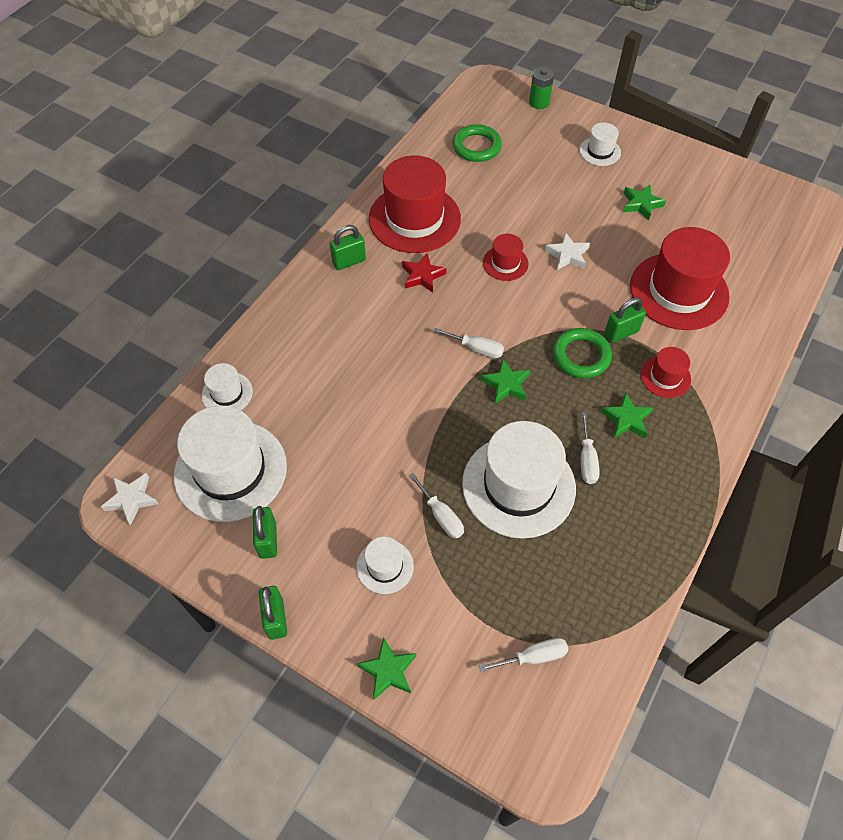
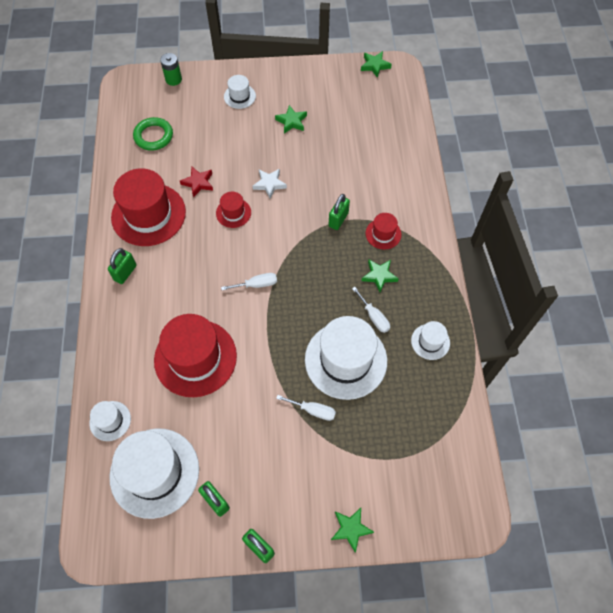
camera: 35 degrees left, 5 degrees up
(131, 499) = (100, 539): white star -> none
(385, 566) = (302, 466): white hat -> white hat (430, 342)
(422, 276) = (184, 253): red star -> red star (198, 183)
(506, 384) = (292, 297): green star -> green star (375, 66)
(533, 656) = (426, 460): white screwdriver -> none
(581, 356) = (325, 250): green ring -> none
(679, 291) = (354, 171): red hat -> red hat (195, 358)

